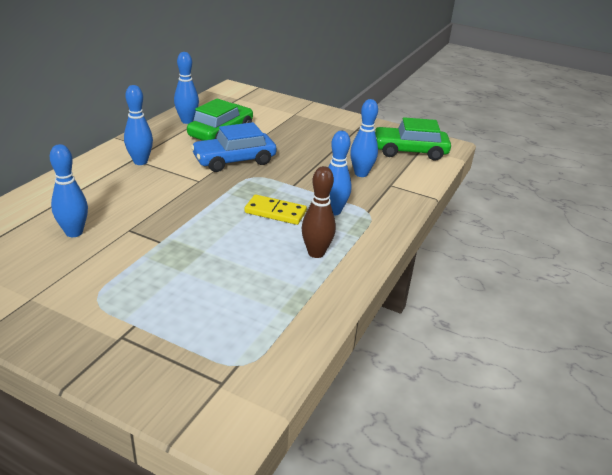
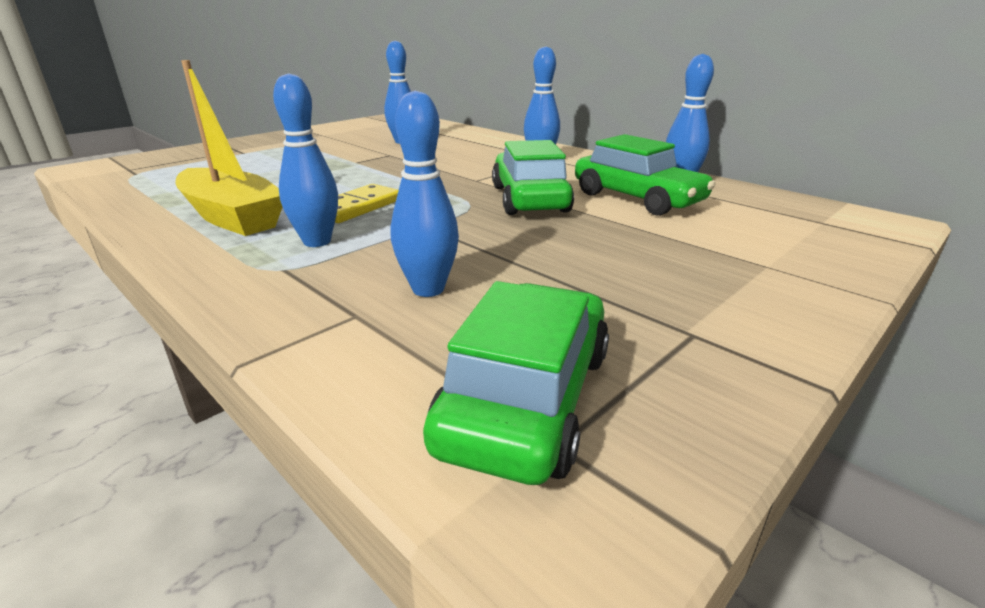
camera: 110 degrees right, 5 degrees down
(234, 160) = (529, 199): blue car -> green car
(316, 253) = (232, 217): brown bowling pin -> yellow boat

